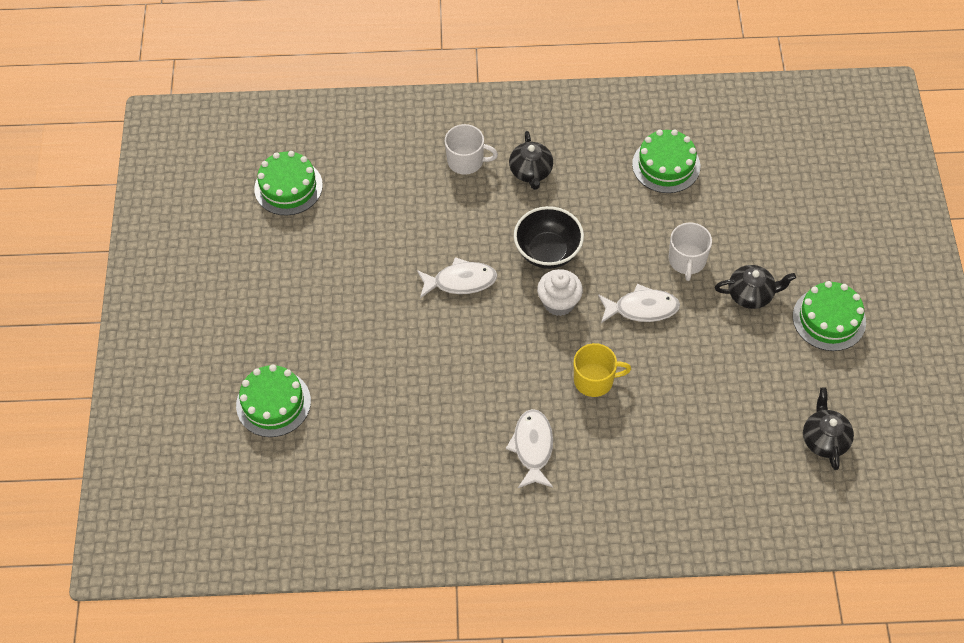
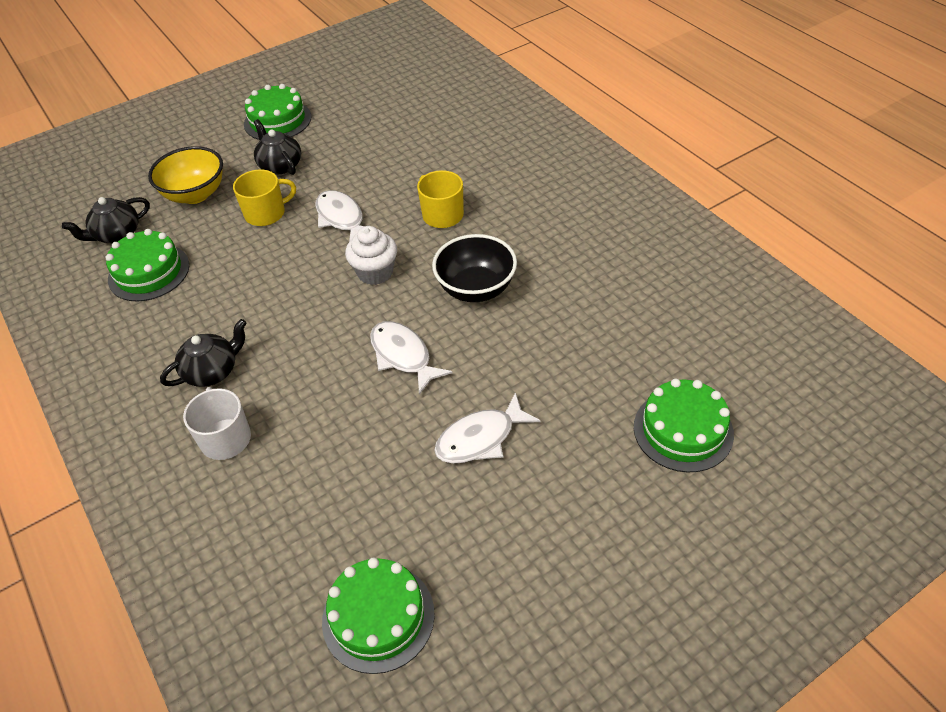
camera: 120 degrees left, 10 degrees down
(532, 447) = (542, 221): white fish -> white fish (480, 438)
(548, 252) = (317, 307): black bowl -> black bowl (476, 289)
(687, 260) = (266, 213): white mug -> yellow mug
(749, 222) = (195, 194): none -> yellow bowl
(824, 439) = (394, 88): black teapot -> black teapot (116, 234)

